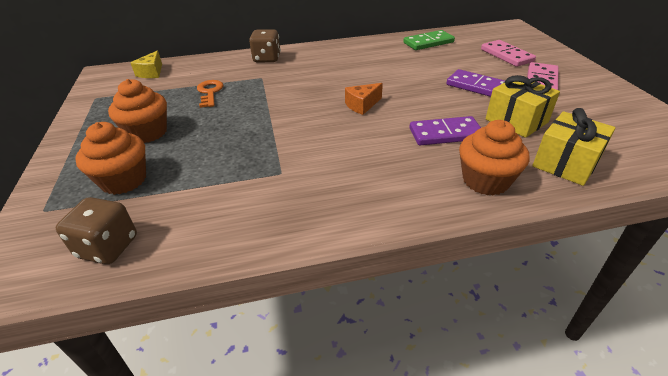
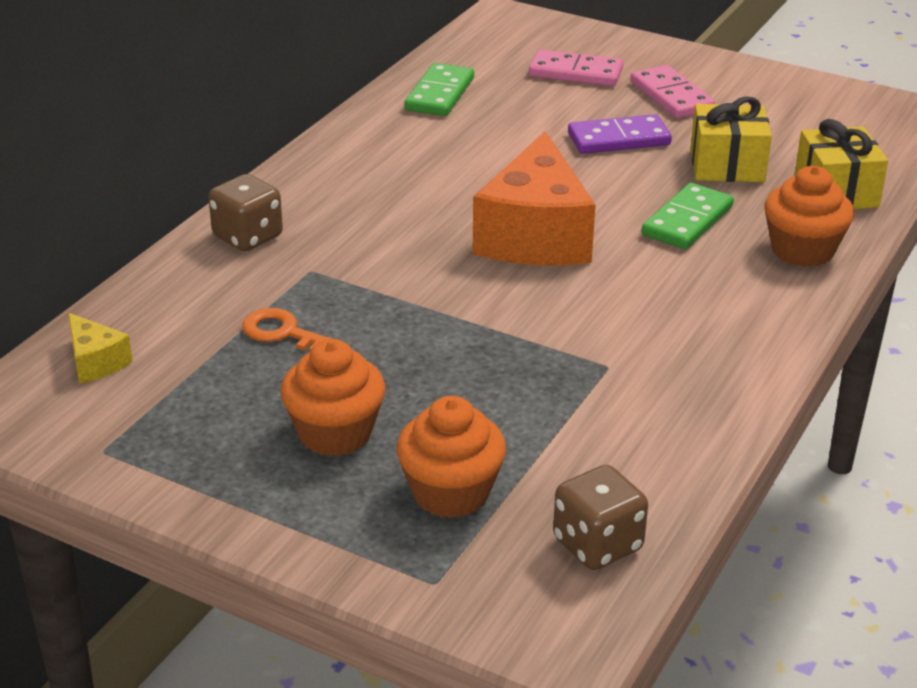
camera: 50 degrees left, 5 degrees down
(362, 105) = (535, 235): orange cheese -> orange cheese, size x2.23
(445, 134) = (687, 221): purple domino -> green domino

